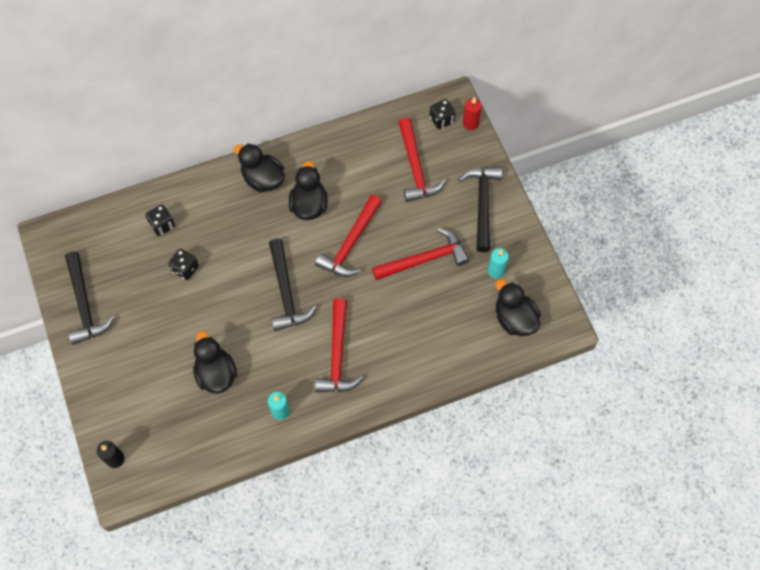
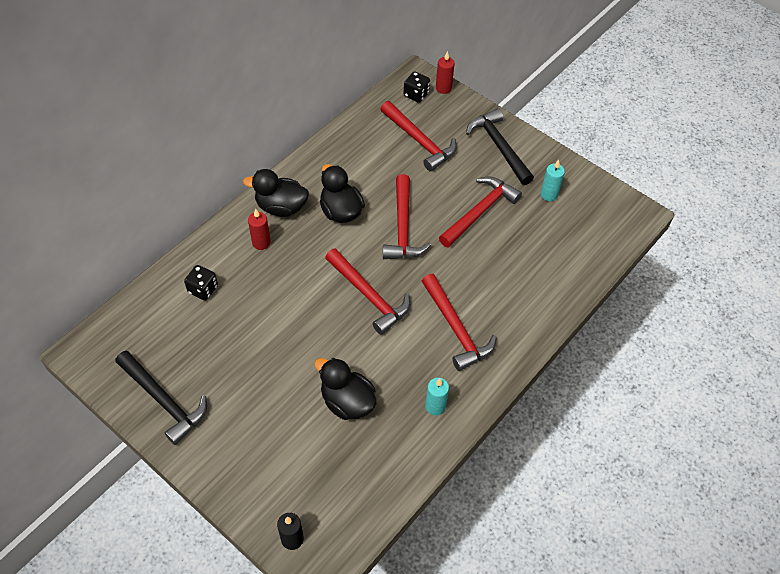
camera: 30 degrees left, 10 degrees down
(185, 269) = (253, 319): black dice -> none
(229, 204) = (261, 243): none -> red candle
(286, 292) = (369, 296): black hammer -> red hammer
(514, 319) = (593, 226): black duck -> none

